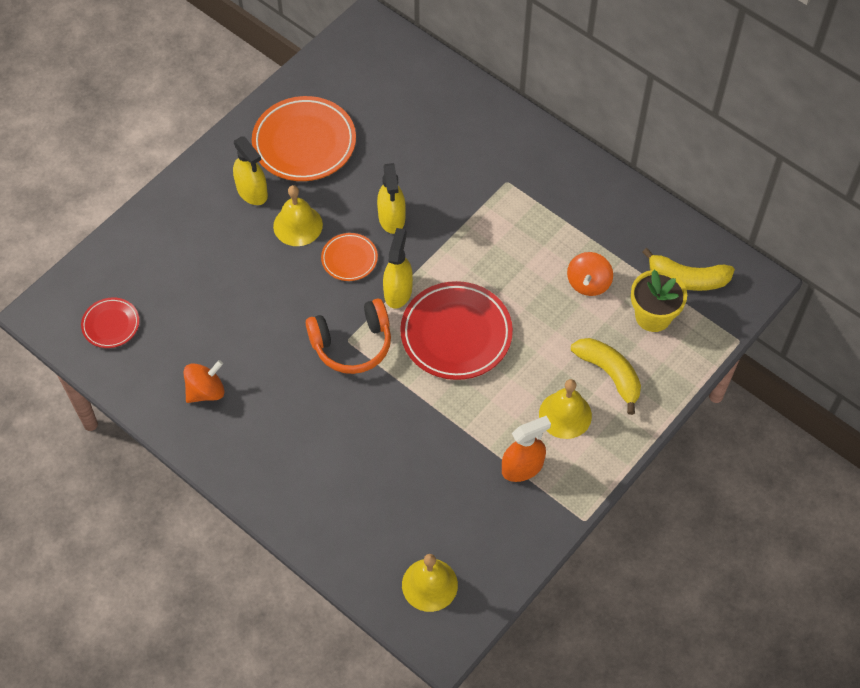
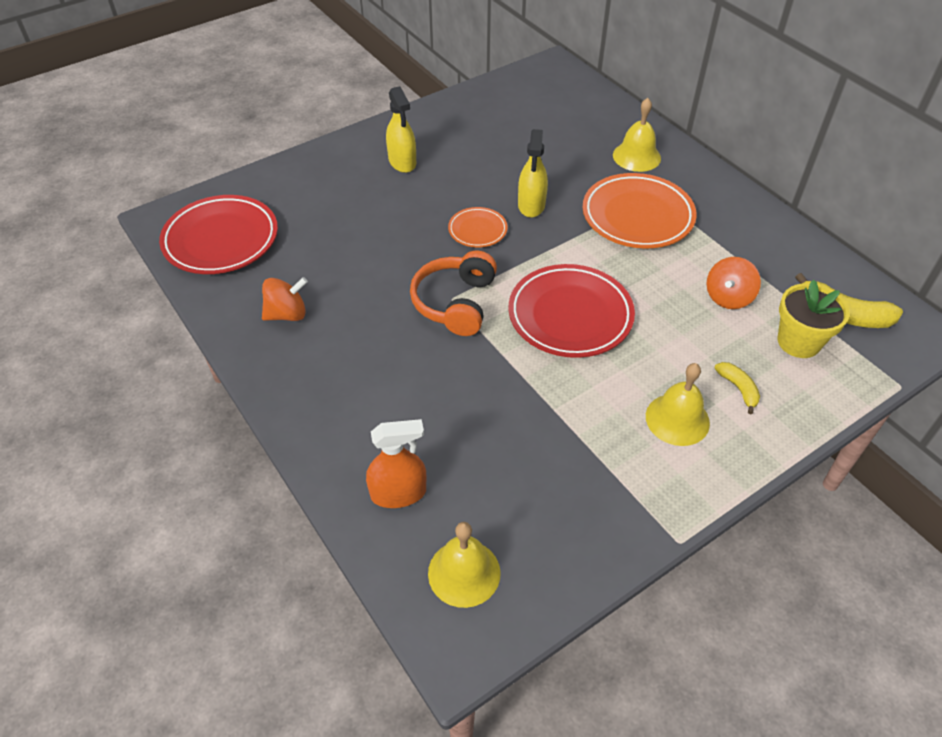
camera: 15 degrees right, 10 degrees down
(111, 325) = (221, 240): red plate -> red plate, size x1.92
(298, 225) = (436, 194): yellow bell -> yellow bell (636, 156)
(304, 143) = (465, 135): orange plate -> orange plate (637, 216)
(352, 344) = (455, 303): orange headphones -> orange headphones turned 105 degrees clockwise
(398, 291) = (518, 266): yellow spray bottle -> none
(522, 467) = (613, 464): orange spray bottle -> orange spray bottle (398, 493)
(609, 374) = (738, 389): yellow banana -> yellow banana, size x0.58

